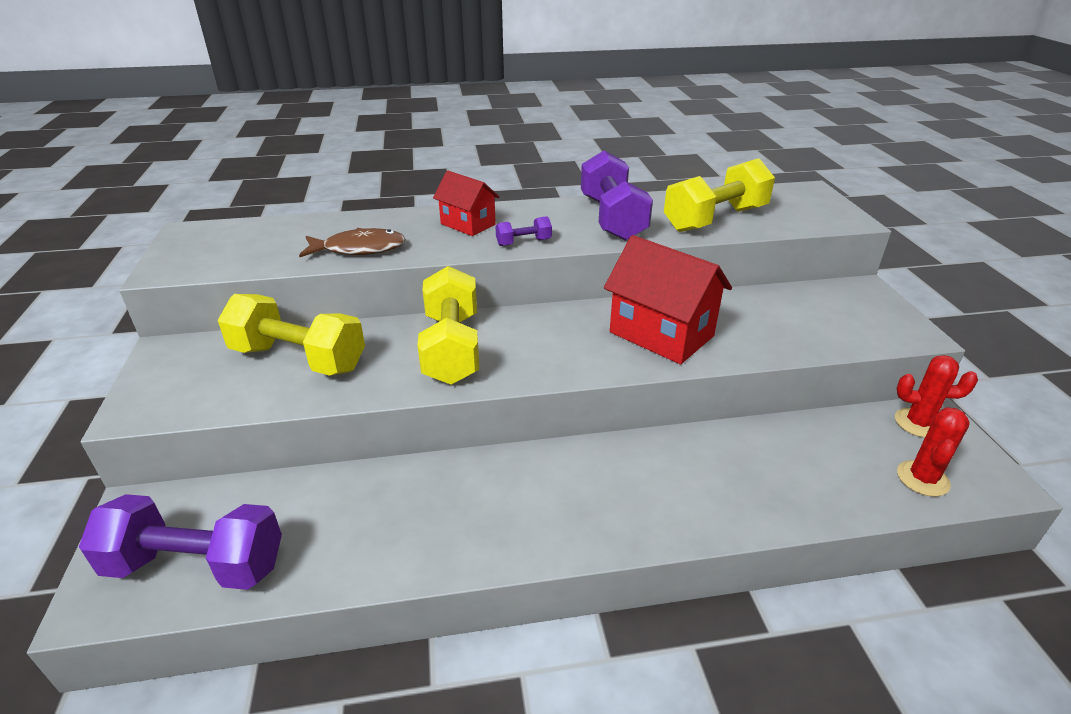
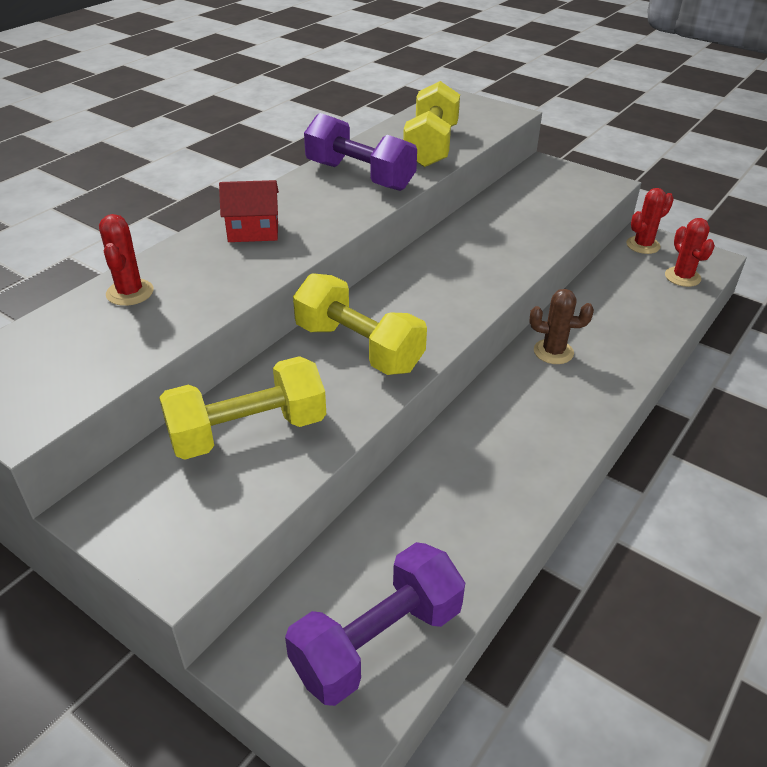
camera: 45 degrees left, 5 degrees up
(334, 228) = (130, 292): none -> red cactus
(359, 249) = (197, 299): brown fish -> none
(523, 242) = (329, 226): purple dumbbell -> none
(656, 460) = (553, 352): none -> brown cactus
(661, 334) = (480, 257): red house -> none

